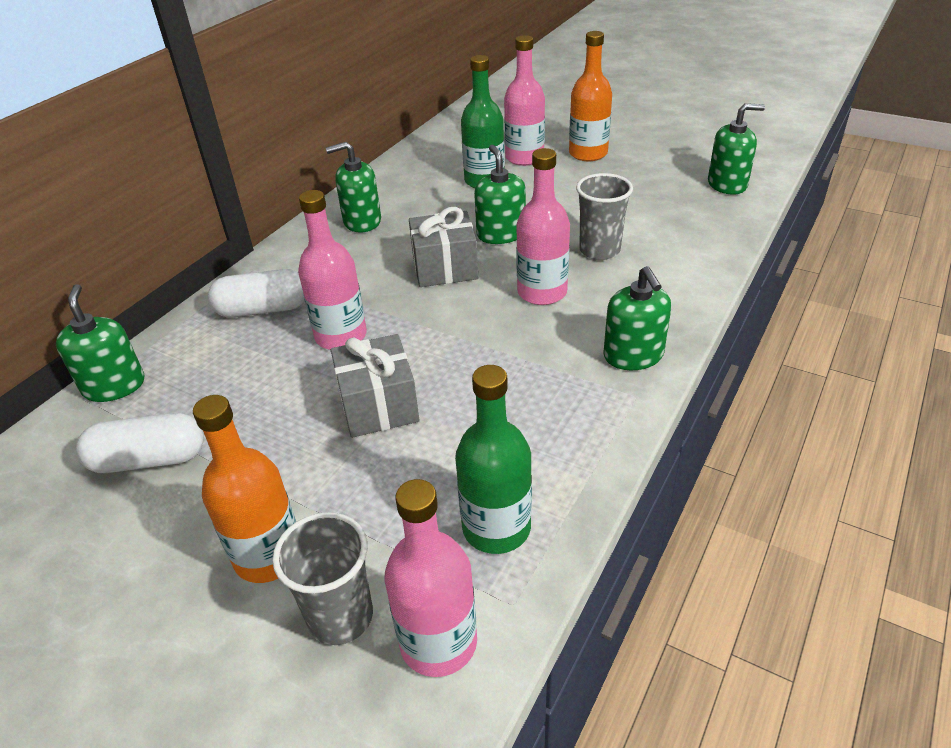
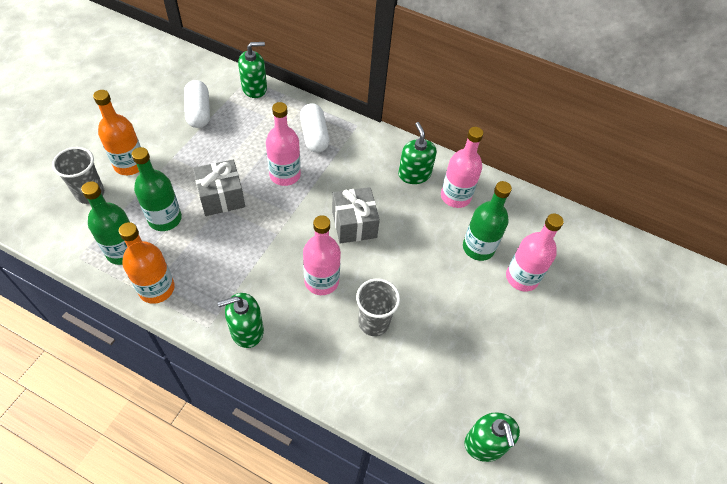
camera: 80 degrees right, 15 degrees up
(421, 476) = (165, 219): none -> green bottle
(438, 642) = (67, 229): pink bottle -> pink bottle (455, 196)
(501, 234) = (397, 258): green soap dispenser -> none
(588, 153) = (535, 329): orange bottle -> orange bottle (156, 288)

